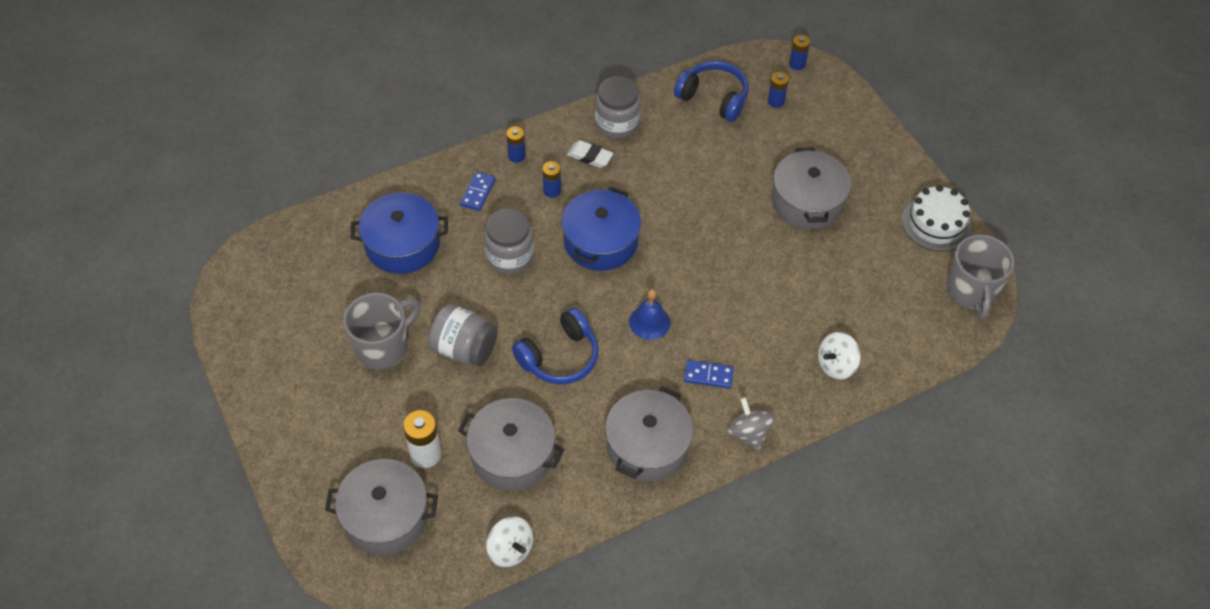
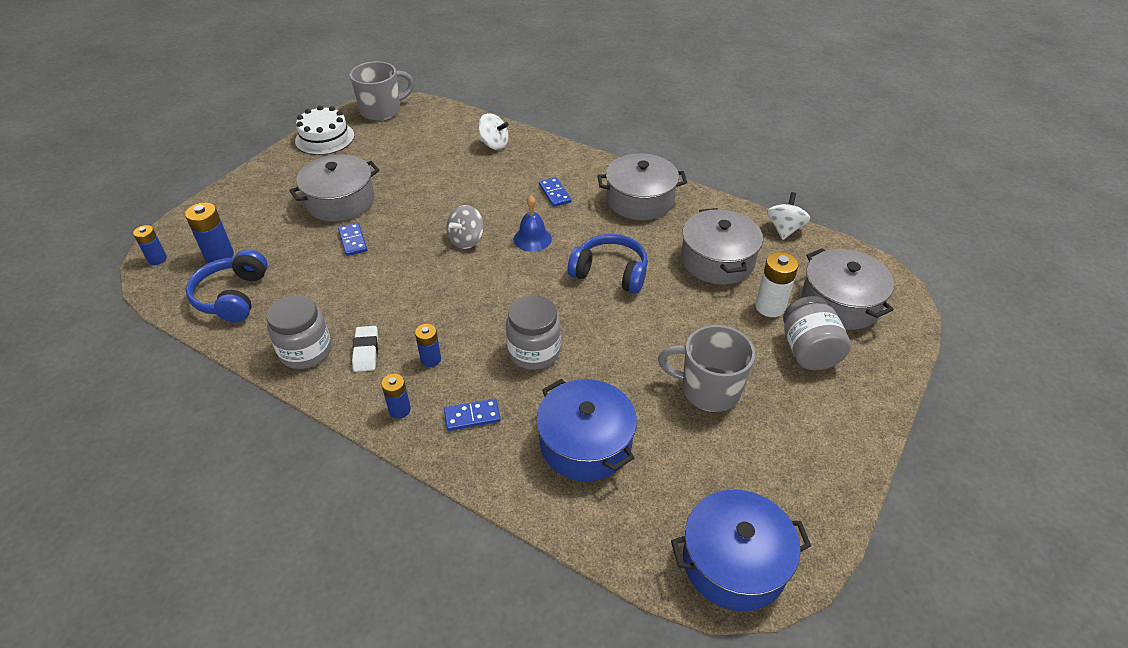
camera: 120 degrees left, 10 degrees down
(464, 349) = (657, 333): grey jar -> grey jar (808, 351)
(600, 241) = (470, 299): blue pot -> blue pot (734, 562)
(737, 191) = (353, 241): none -> blue domino
(749, 433) = (584, 162): grey spinning top -> grey spinning top (466, 240)
(776, 101) = (219, 255): blue battery -> blue battery, size x1.55

